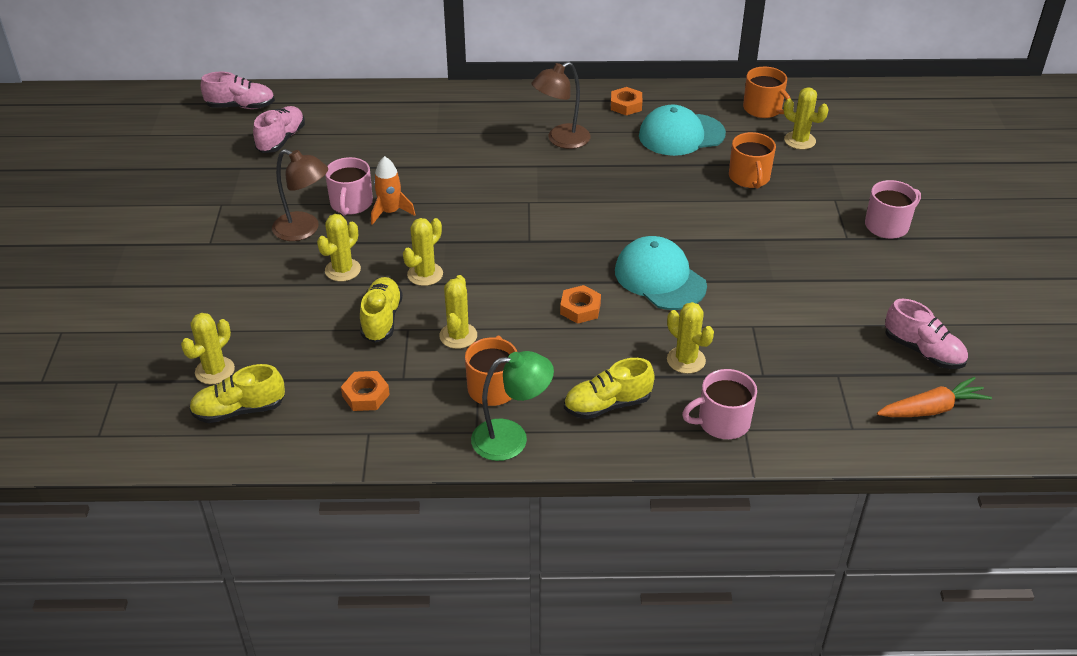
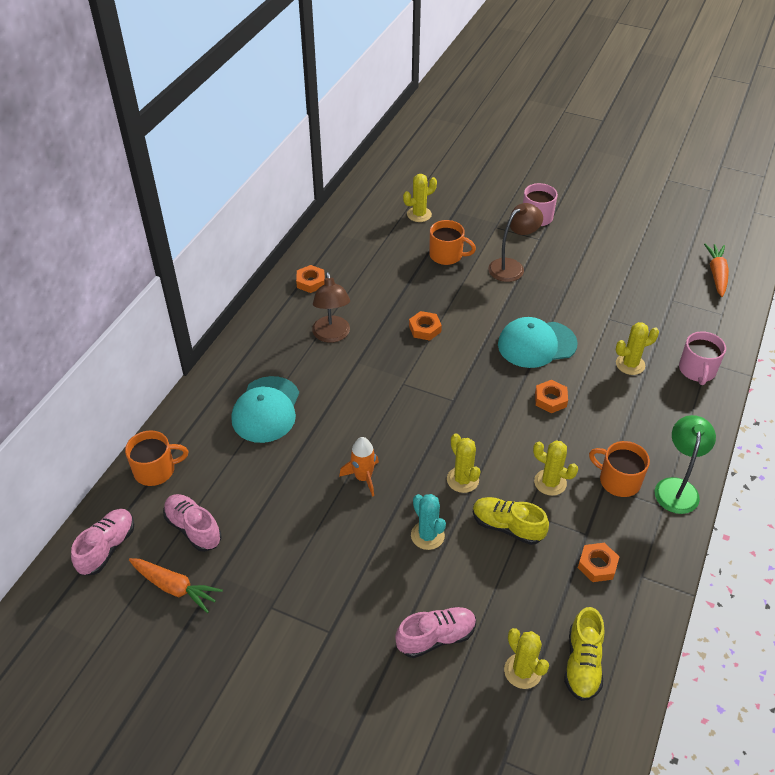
camera: 65 degrees left, 5 degrees up
(218, 150) = (175, 587): none -> orange carrot
(304, 230) = (353, 549): brown lamp -> brown lamp (512, 267)
(343, 270) = (427, 535): yellow cactus -> turquoise cactus
(351, 204) = (334, 502): pink mug -> none
(607, 405) = (660, 422): yellow shoe -> none
(618, 194) = (425, 329): none -> orange nut
(681, 135) = (371, 268): turquoise cap -> turquoise cap (266, 410)
(763, 109) = (368, 215): orange mug -> orange mug (156, 470)
(923, 351) = (664, 255): pink shoe -> pink shoe (436, 637)

